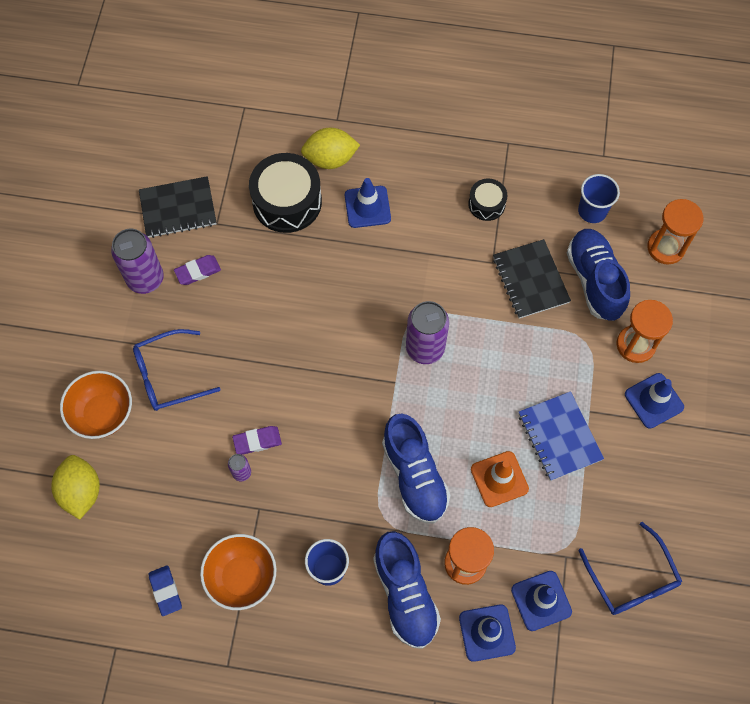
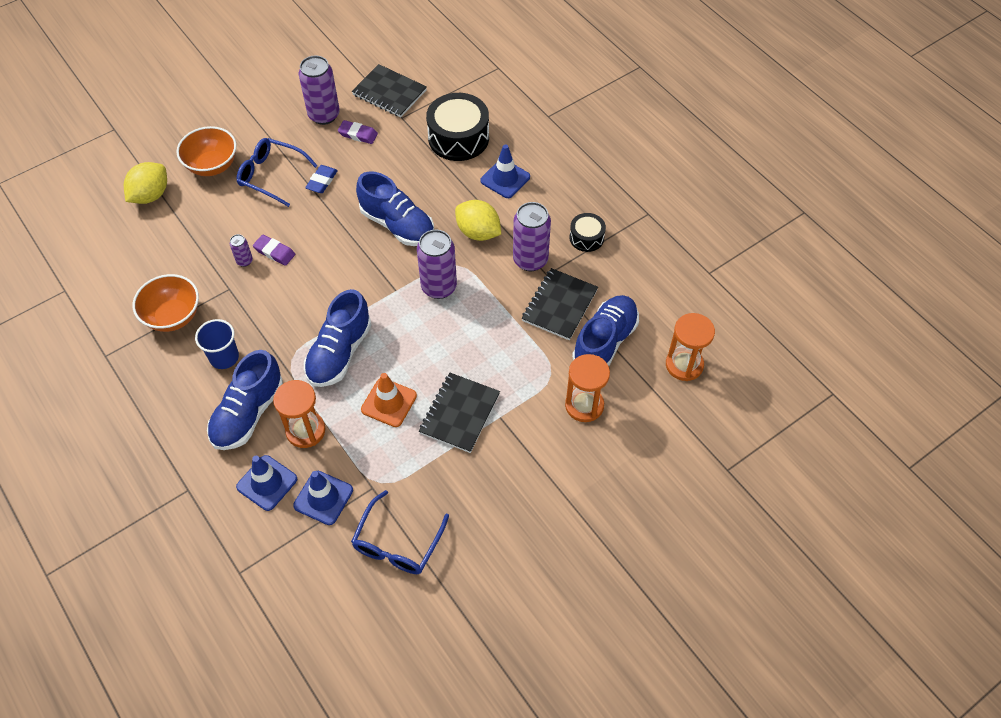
camera: 45 degrees right, 10 degrees down
(165, 591) = (125, 285): blue eraser -> blue eraser (322, 181)
(329, 324) = (397, 225): none -> blue shoe
(330, 159) = (515, 135): yellow lemon -> yellow lemon (478, 232)
(467, 261) = (530, 260): none -> purple can
(559, 437) = (460, 414): blue notebook -> black notebook
(592, 211) = (657, 299): blue cup -> none
(654, 400) = (553, 450): blue traffic cone -> none

